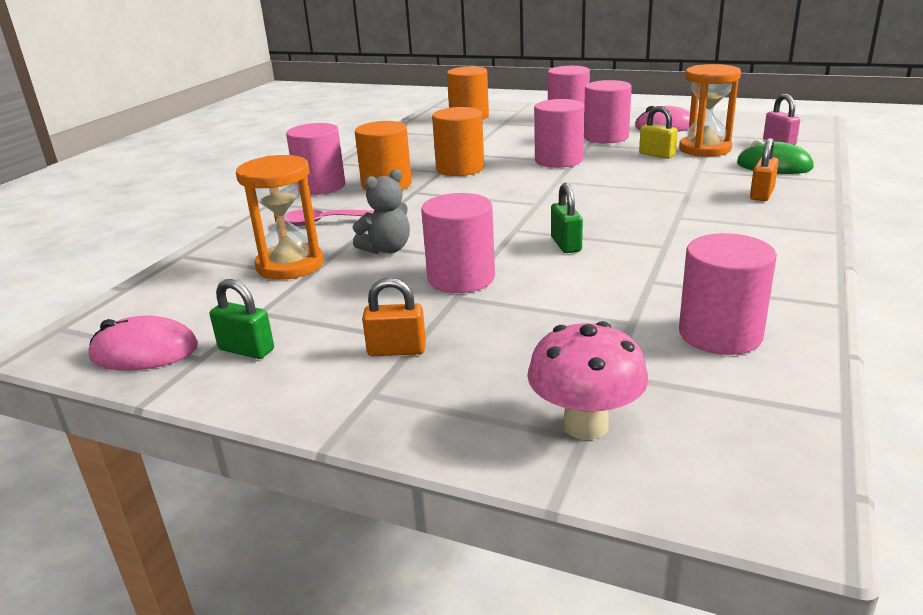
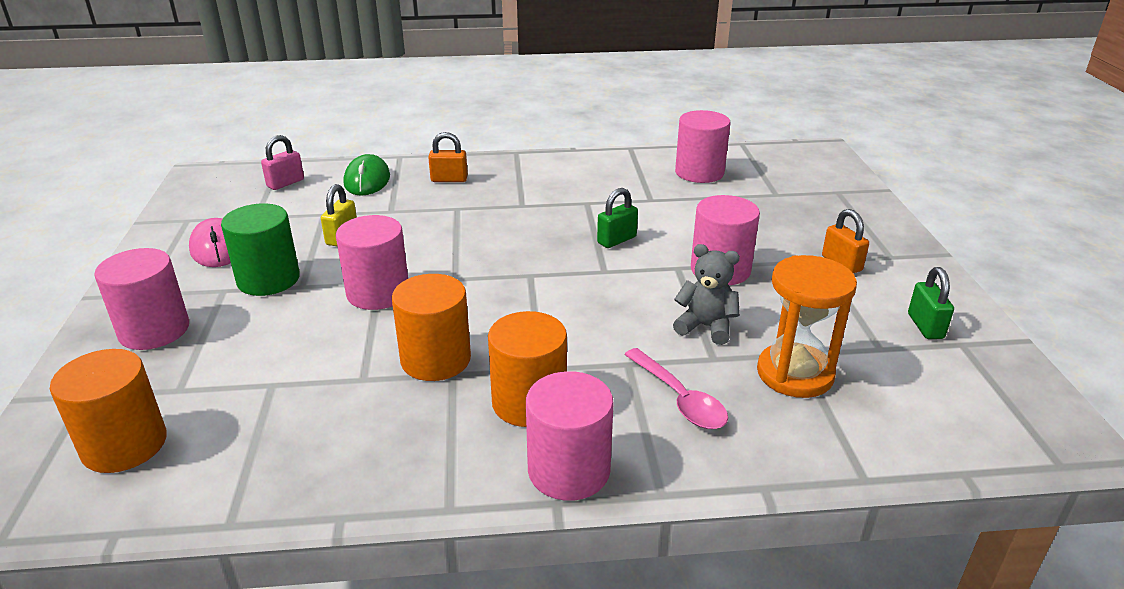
camera: 120 degrees left, 5 degrees up
(144, 351) = (998, 378): pink mouse -> none
(585, 425) = (827, 192): pink mushroom -> none
(606, 137) = (268, 279): pink cylinder -> green cylinder
(704, 149) = (316, 215): orange hourglass -> none

